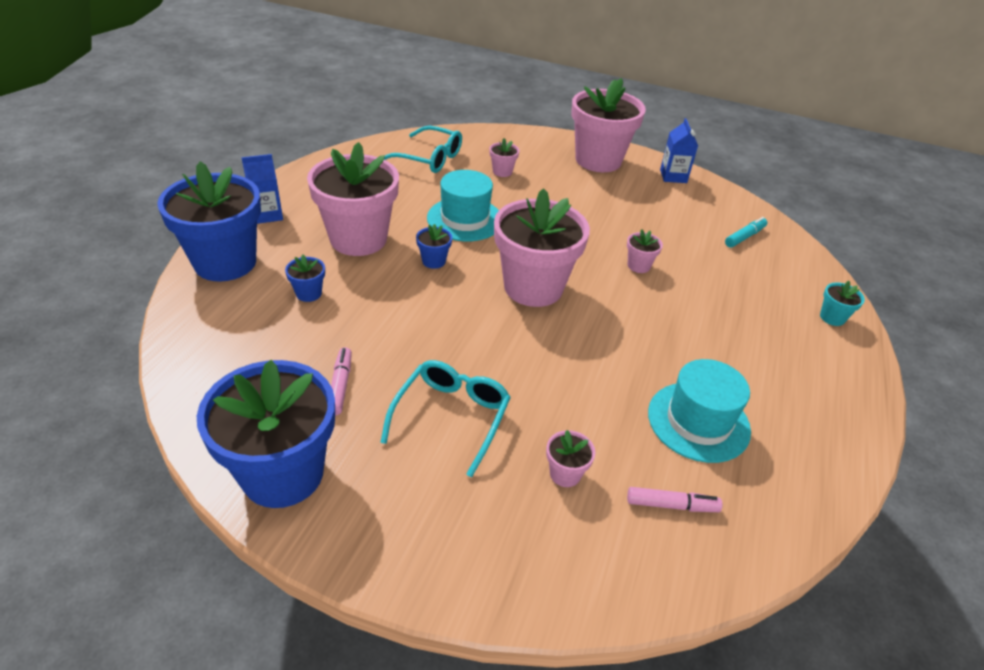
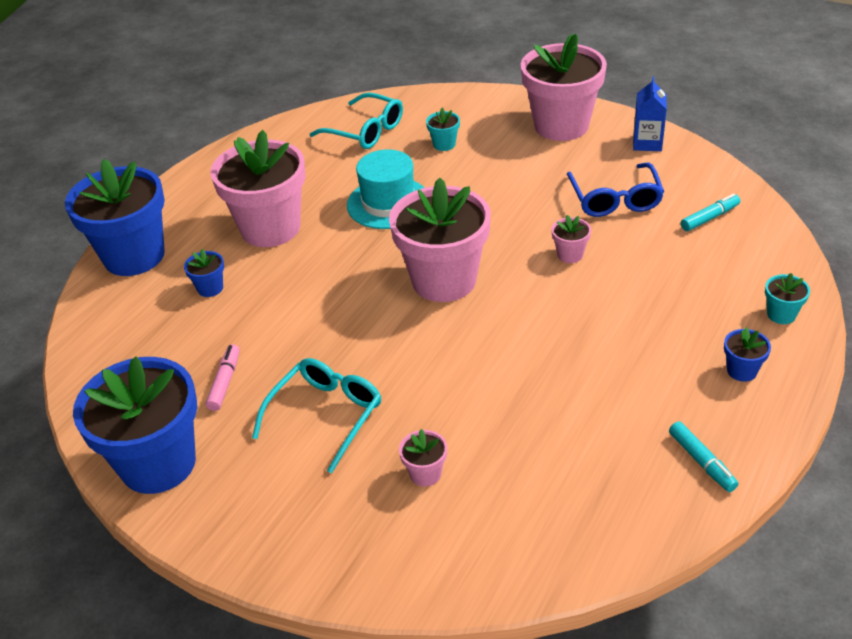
camera: 15 degrees right, 0 degrees up
(267, 214) = (182, 203): blue carton -> none
(434, 261) = (344, 252): blue flower pot -> blue flower pot (742, 371)
(502, 172) = (444, 144): pink flower pot -> turquoise flower pot
(661, 220) = (615, 199): none -> blue glasses
(671, 505) = (525, 508): pink marker -> none
(698, 421) = (581, 426): turquoise hat -> none
(816, 452) = (701, 461): none -> turquoise marker

